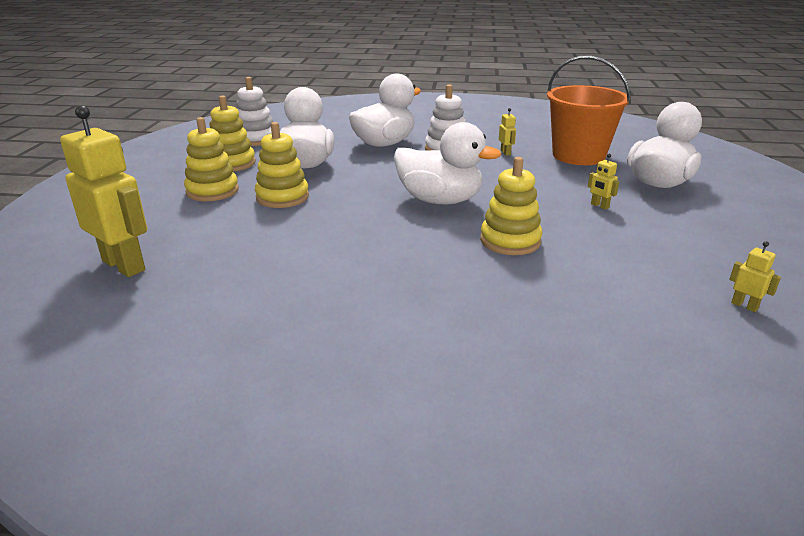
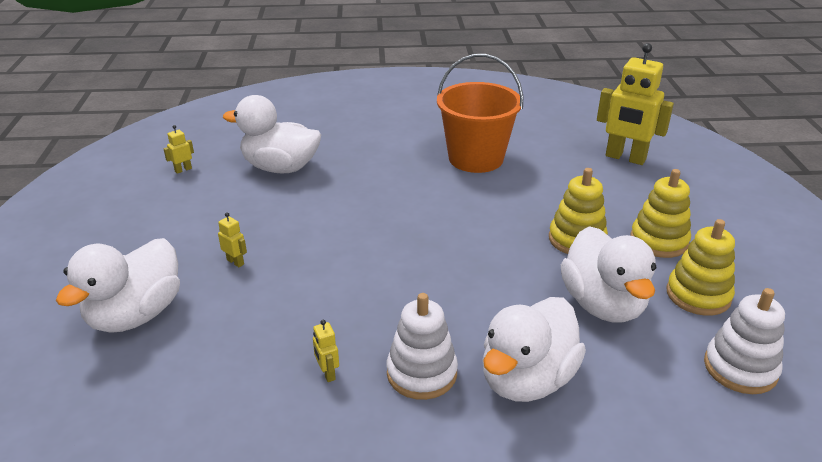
camera: 170 degrees right, 5 degrees up
(440, 200) = (409, 252): white duck -> white duck (280, 168)
(510, 241) = (337, 207): yellow stacking toy -> none
(578, 156) = (213, 378): orange bucket -> orange bucket (476, 158)
(744, 306) = (183, 170): yellow robot -> yellow robot turned 105 degrees clockwise

